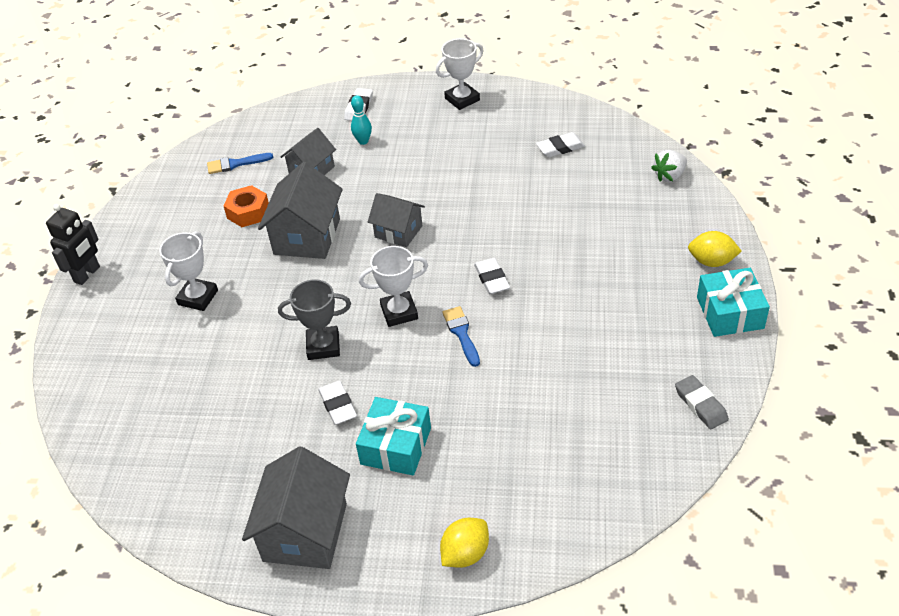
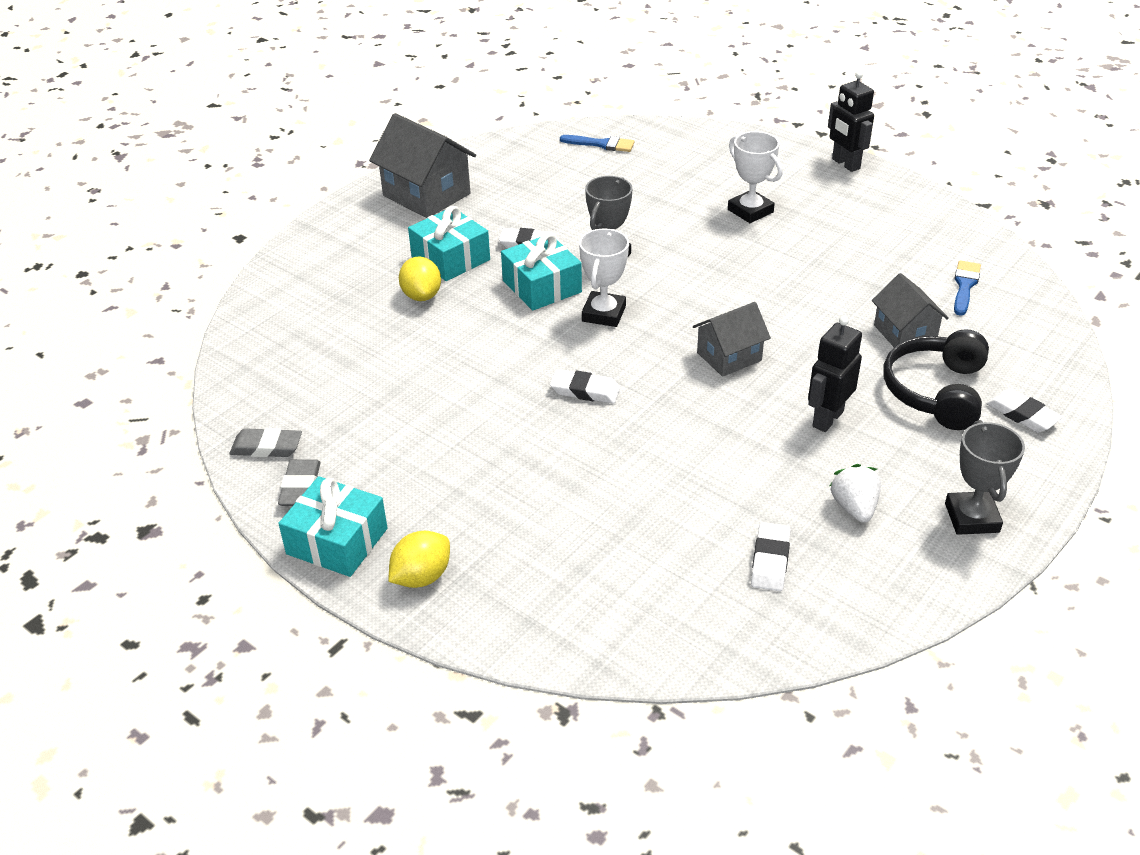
camera: 120 degrees right, 5 degrees down
(248, 212) = (861, 270): orange nut -> none
(307, 236) = (781, 295): grey house -> none
(363, 141) = (936, 391): turquoise bowling pin -> black headphones
(391, 364) = (542, 286): none -> turquoise gift
(425, 170) = (827, 419): none -> black robot
(461, 333) = (532, 340): blue brush -> blue brush (601, 144)
(462, 99) = (972, 518): white trophy -> grey trophy
(465, 553) = (314, 254): yellow lemon -> yellow lemon (422, 295)
(669, 176) = (609, 638): white strawberry -> white strawberry (854, 508)
(712, 360) = (300, 487): none -> grey eraser

